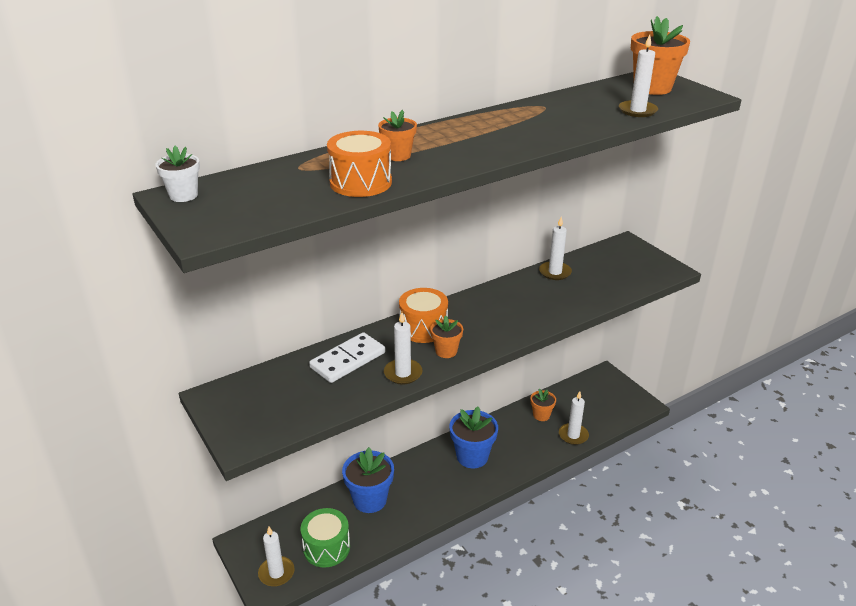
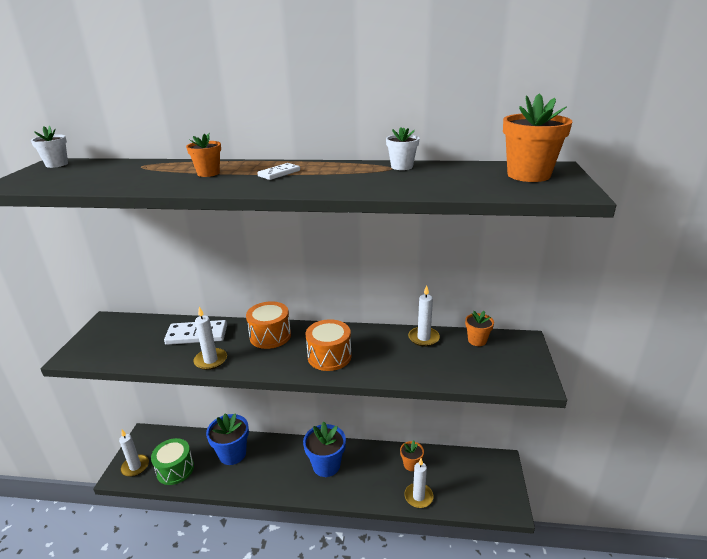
camera: 40 degrees right, 5 degrees down
(360, 182) = (145, 182): orange drum -> orange drum (329, 356)
(446, 351) = (258, 359): orange flower pot -> orange flower pot (477, 340)
(465, 137) = (279, 173): none -> white domino
(549, 103) = (402, 167): none -> white flower pot
(637, 111) = (467, 188): white candle -> none

